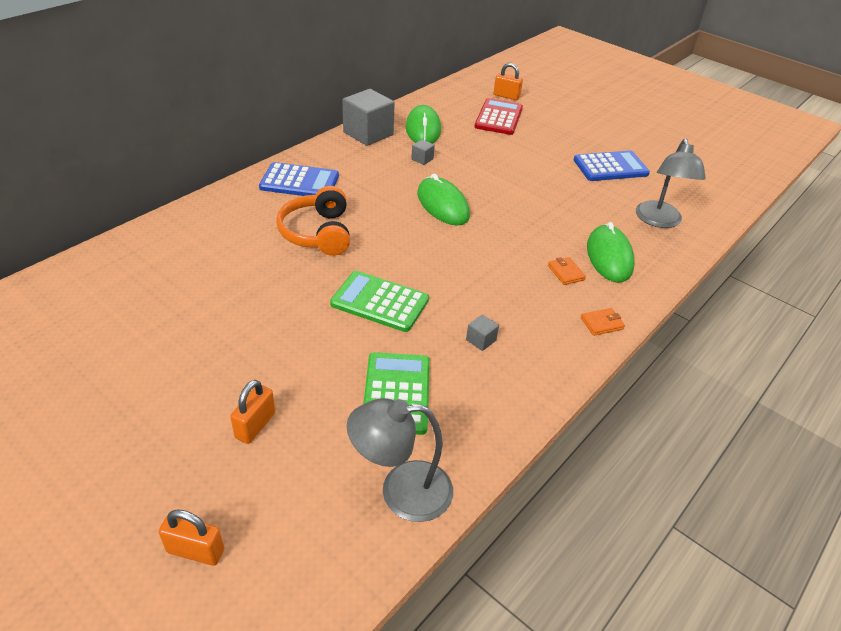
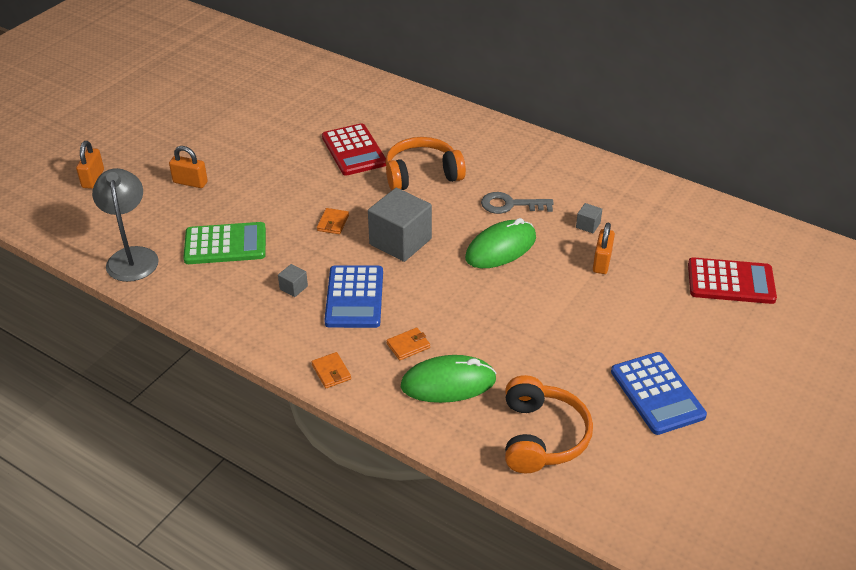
camera: 85 degrees right, 0 degrees up
(253, 274) = (354, 150): none -> red calculator
(299, 182) = (502, 151): blue calculator -> blue calculator (354, 297)
(368, 133) = (622, 180): grey cube -> grey cube (400, 241)
(379, 302) = (333, 223): green calculator -> orange wallet
(383, 190) = (510, 205): none -> grey key
(423, 129) = (657, 219): green mouse -> none
(506, 96) = (801, 287): orange padlock -> orange padlock (601, 262)
(659, 221) = (541, 436): grey lamp -> orange headphones

